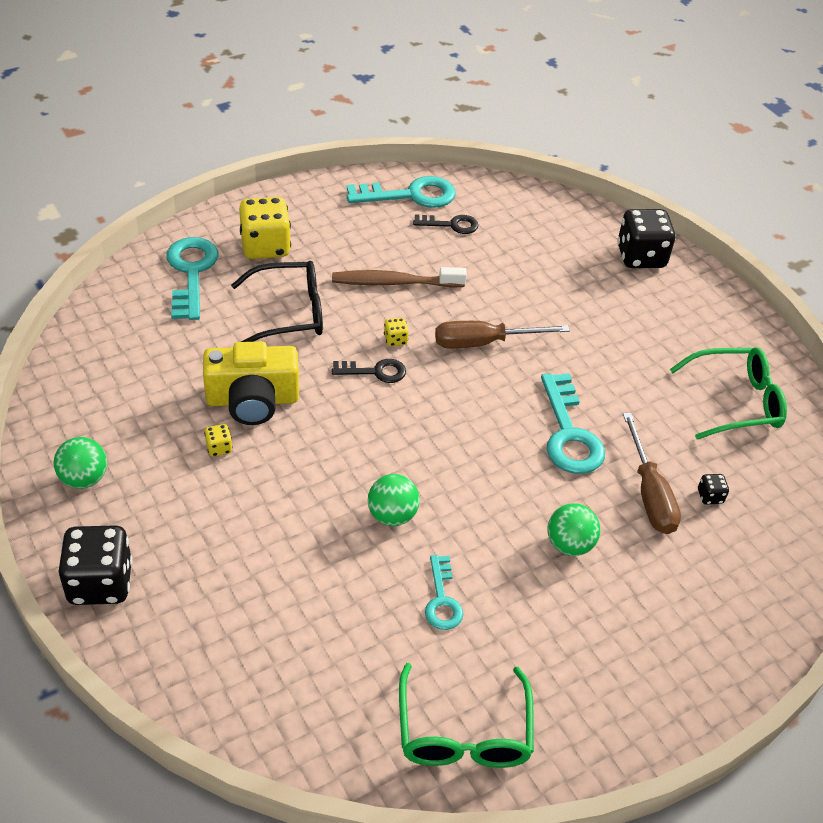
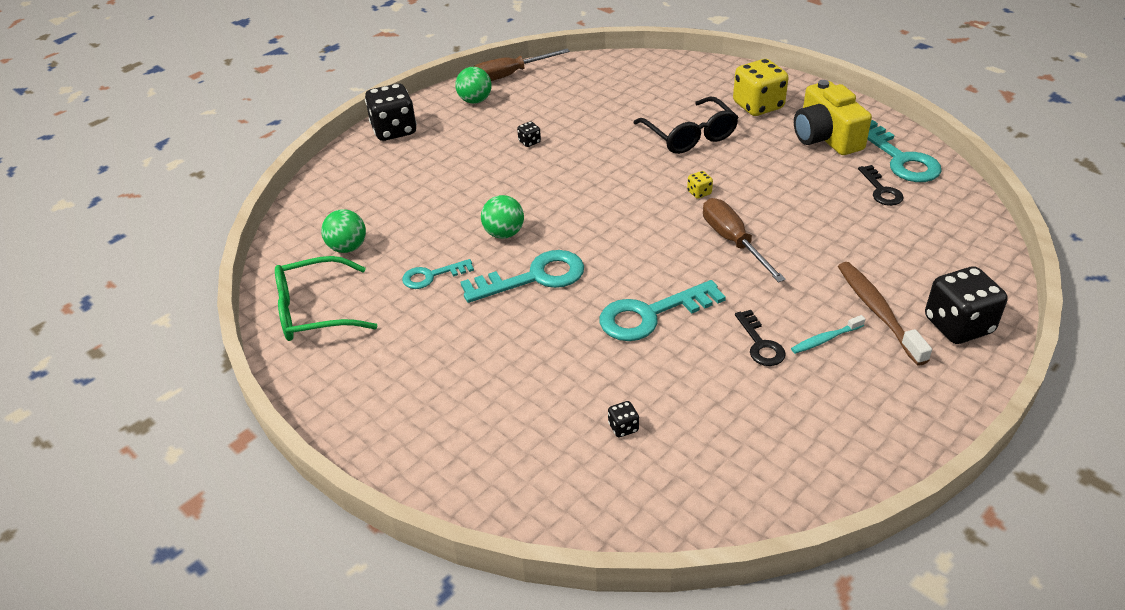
camera: 80 degrees right, 5 degrees down
(191, 272) = (699, 84): turquoise key -> turquoise key (534, 277)
(219, 448) = (529, 142): yellow dice -> black dice
(252, 400) = (584, 143): yellow camera -> yellow camera (826, 137)
(375, 371) = (654, 191): black key -> black key (760, 344)
(394, 283) = (770, 176): brown toothbrush -> brown toothbrush (877, 311)
(569, 544) = (517, 337): green ball -> green ball (347, 248)
(635, 334) = (825, 339): none -> turquoise toothbrush
(649, 493) = (604, 381): brown screwdriver -> brown screwdriver (509, 75)
(736, 402) = (777, 434): green glasses -> none

